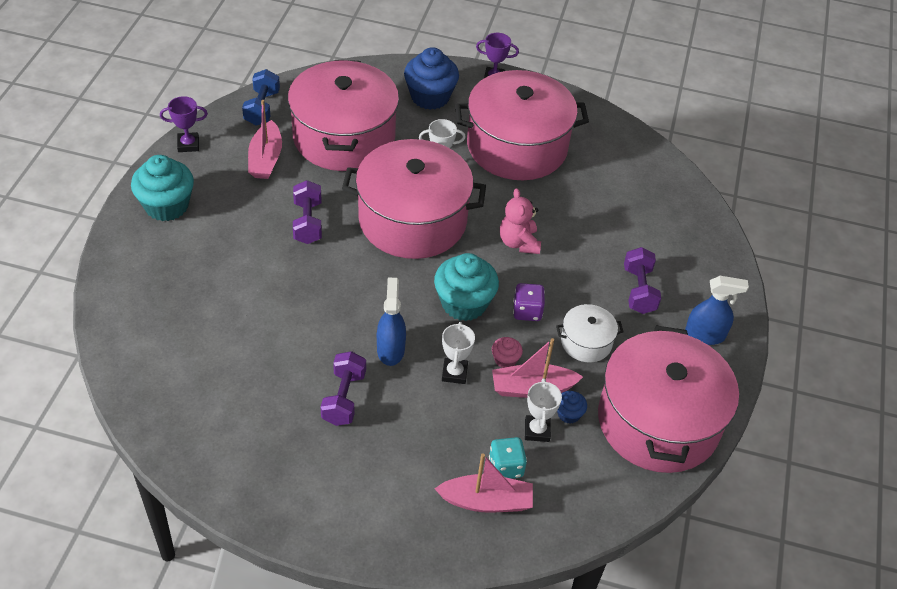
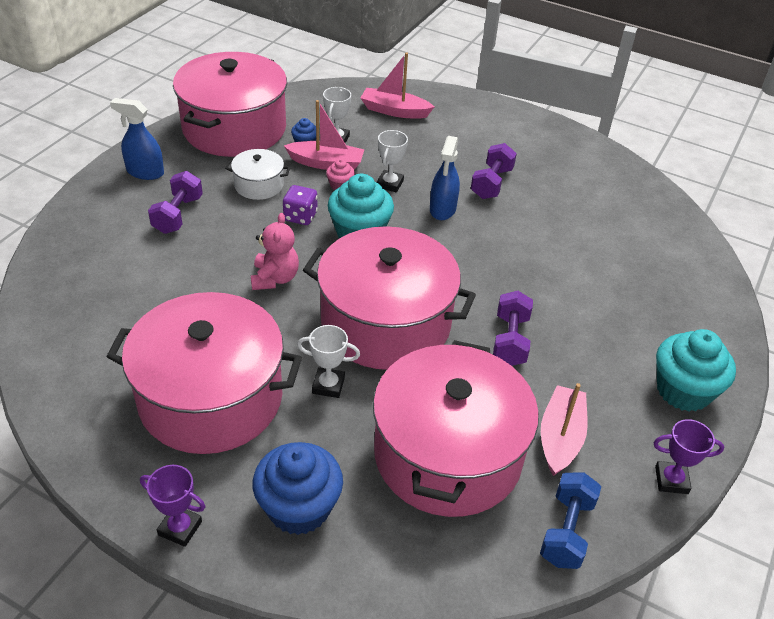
camera: 165 degrees left, 5 degrees down
(506, 467) = (371, 124): turquoise dice -> none

